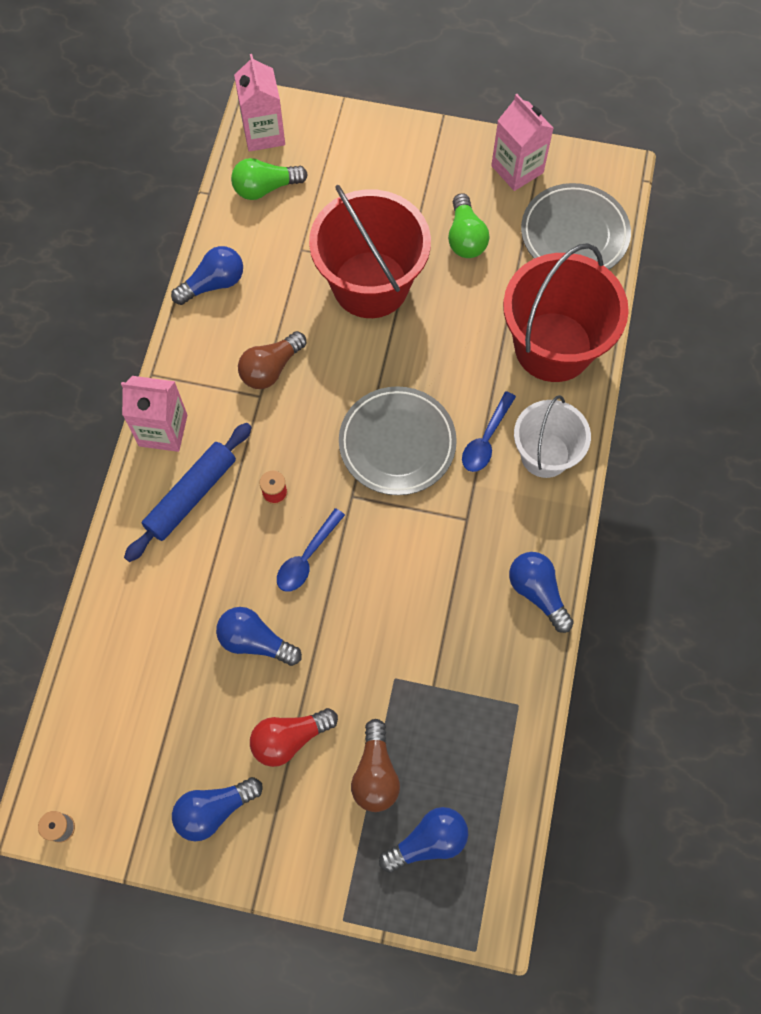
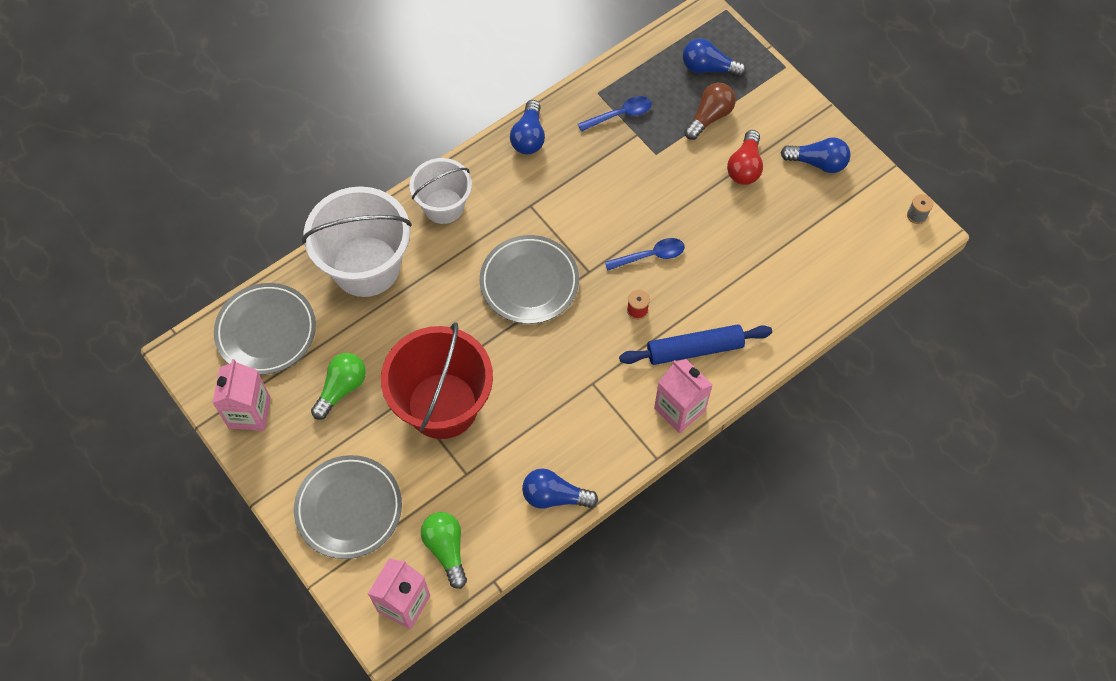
camera: 140 degrees left, 5 degrees down
(255, 641) = (723, 231): blue light bulb -> none
(265, 188) = (446, 549): green light bulb -> green light bulb turned 135 degrees counterclockwise
(271, 368) = (568, 397): brown light bulb -> none
(289, 738) = (745, 167): red light bulb -> red light bulb turned 90 degrees clockwise
(368, 162) = (349, 508): none -> grey plate
(486, 439) = (470, 242): blue spoon -> blue spoon (620, 115)
(553, 347) = (366, 266): red bucket -> white bucket

